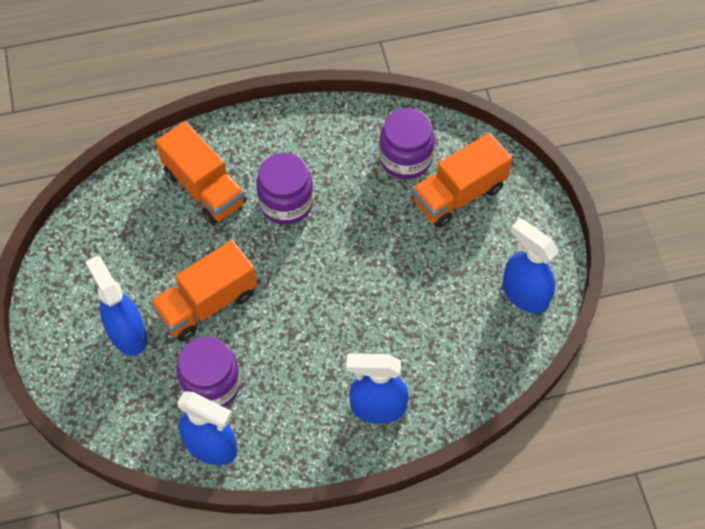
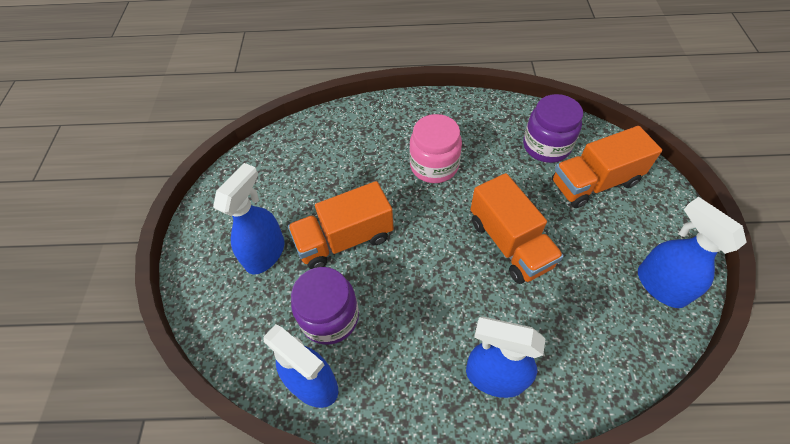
camera: 15 degrees right, 5 degrees down
(127, 333) = (265, 253): blue spray bottle -> blue spray bottle turned 45 degrees clockwise
(204, 188) = (366, 144): orange truck -> orange truck (509, 243)
(286, 203) = (434, 166): purple jar -> pink jar

